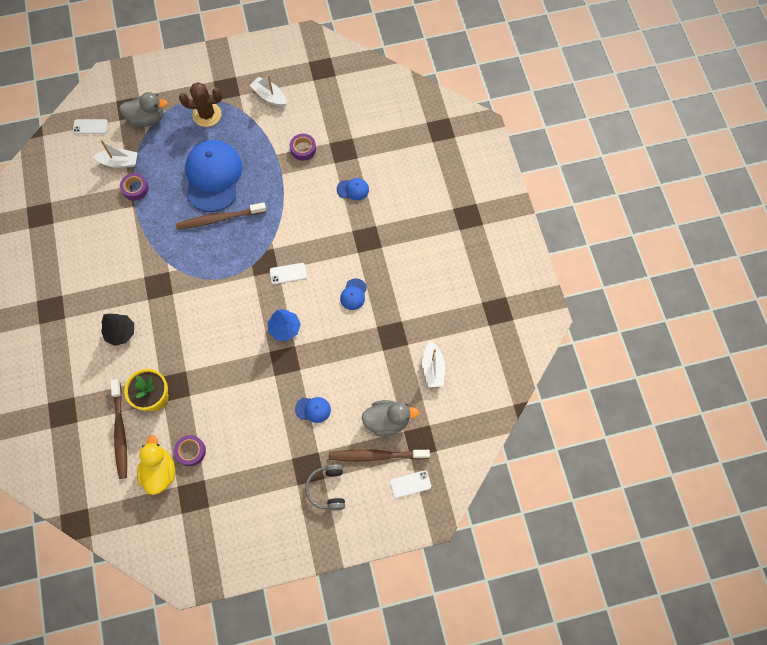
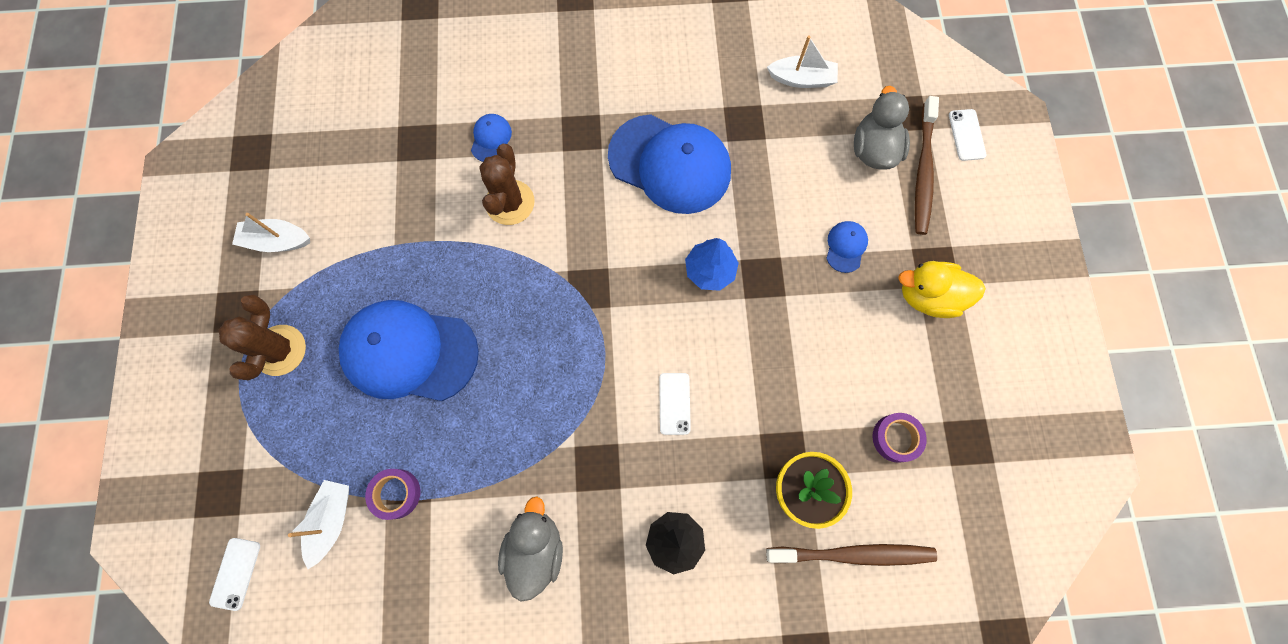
camera: 80 degrees left, 5 degrees up
(147, 119) = (254, 459): grey duck -> grey duck (535, 549)
(160, 471) = (925, 491): yellow duck -> yellow duck (928, 296)
(219, 219) = (493, 351): brown toothbrush -> none
(269, 96) = (277, 241): white boat -> white boat turned 45 degrees clockwise
(288, 273) = (616, 253): white phone -> white phone (674, 403)
(303, 149) = (397, 201): purple tape -> none
(312, 208) = (510, 202): none -> brown cactus
(327, 489) = (967, 243): grey headphones -> none
(353, 294) = (670, 164): blue cap -> blue cap, size x2.41

